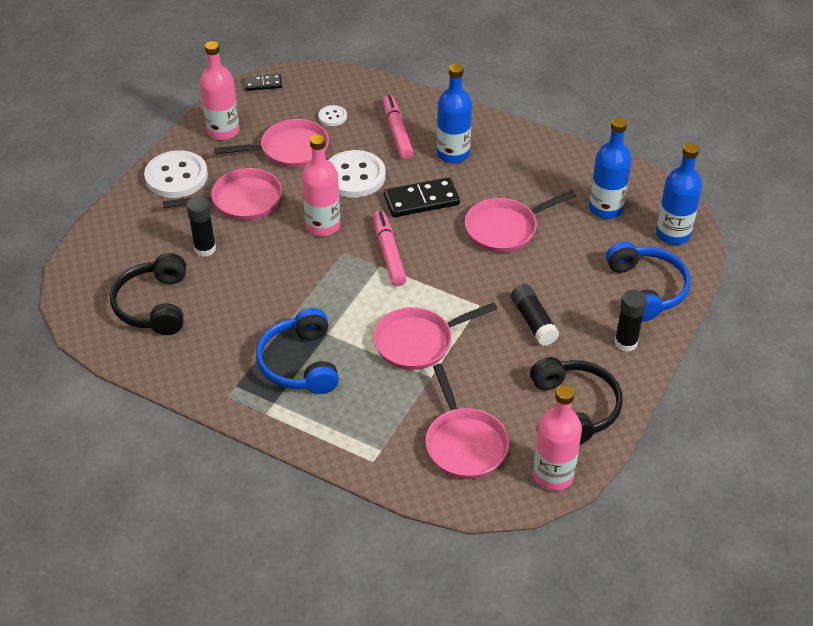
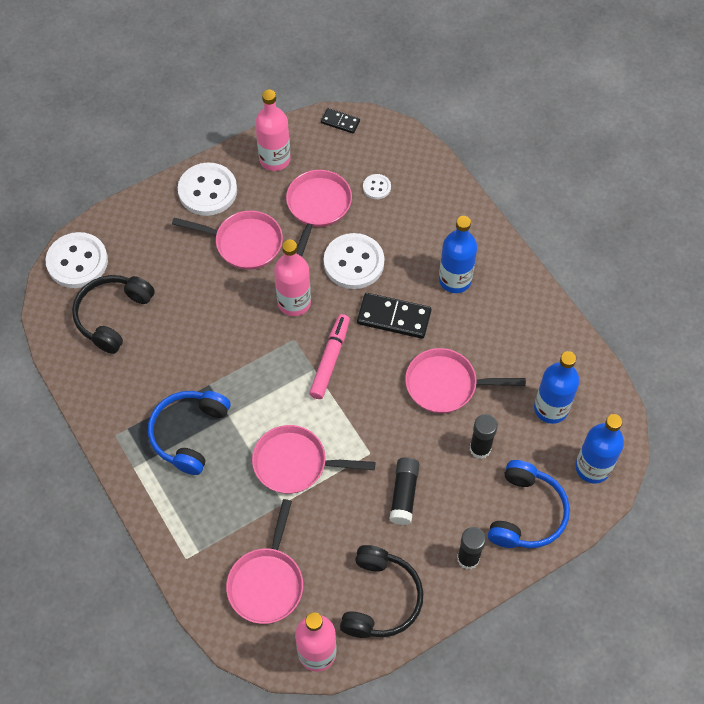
camera: 30 degrees right, 15 degrees up
(85, 278) = (77, 262): none -> white button
(205, 249) = (185, 279): black glue stick -> black glue stick (480, 449)
(290, 150) = (317, 207): pink pan -> pink pan turned 90 degrees counterclockwise
(397, 132) = (421, 231): pink marker -> none

